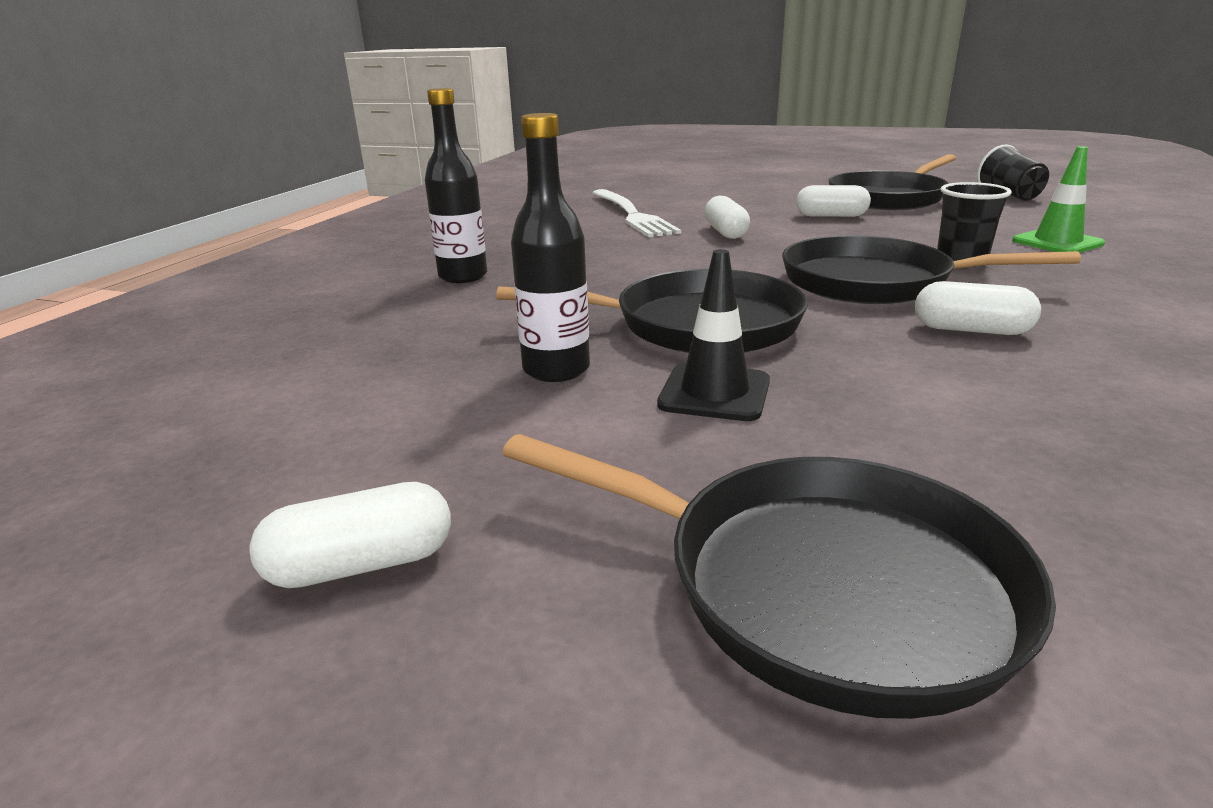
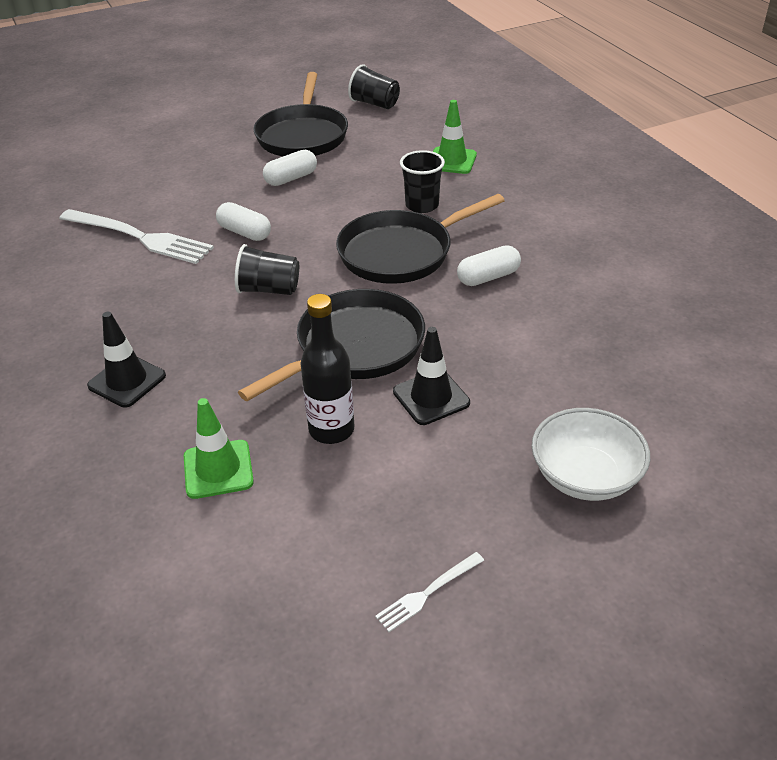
camera: 45 degrees left, 15 degrees up
(361, 564) = (427, 593): white capsule -> white fork
(408, 350) = (218, 469): none -> green traffic cone
(463, 276) = (127, 381): black bottle -> black traffic cone
(683, 266) = (269, 289): none -> black cup
(818, 585) = (585, 476): black pan -> white bowl

